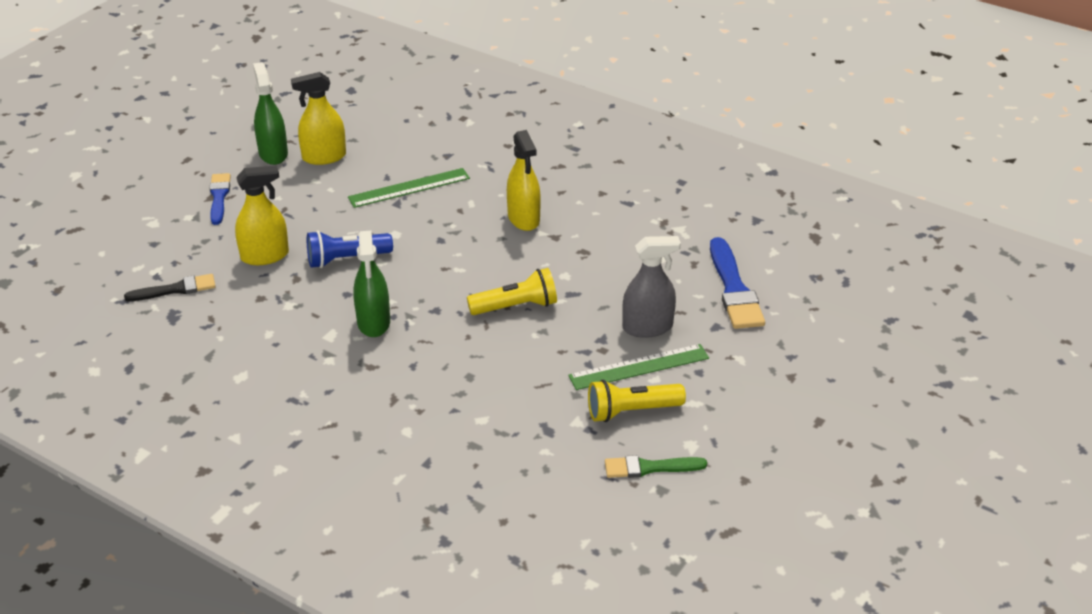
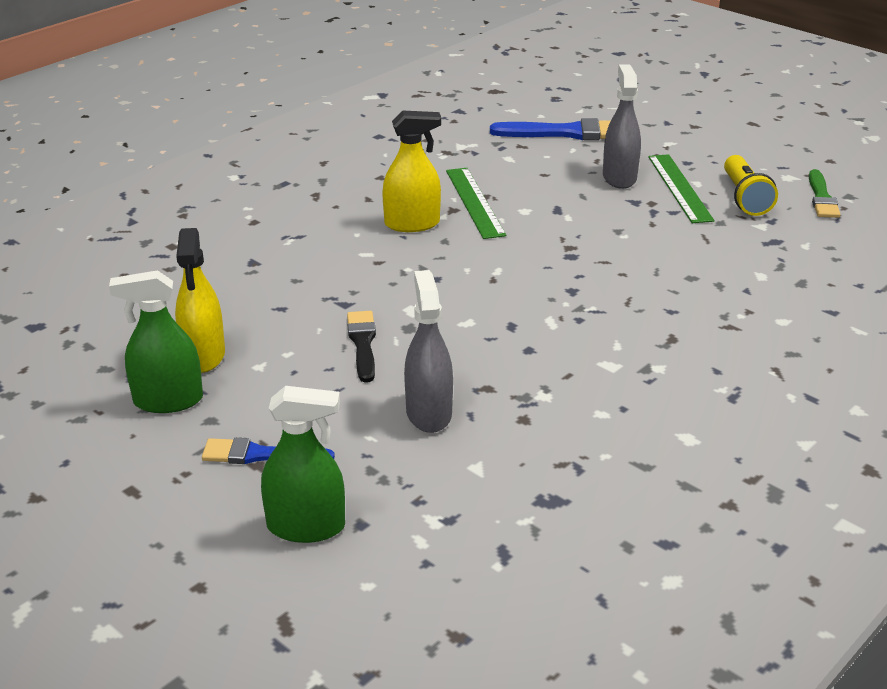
camera: 80 degrees left, 5 degrees down
(175, 289) = (488, 498): black brush -> black brush (363, 343)
(265, 256) = (428, 413): yellow spray bottle -> grey spray bottle
(346, 259) = (456, 346): blue flashlight -> none
(373, 322) = (590, 332): green spray bottle -> green spray bottle (306, 526)
(409, 188) = (314, 293): green ruler -> green ruler (474, 202)
(516, 307) = (575, 241): yellow flashlight -> none

